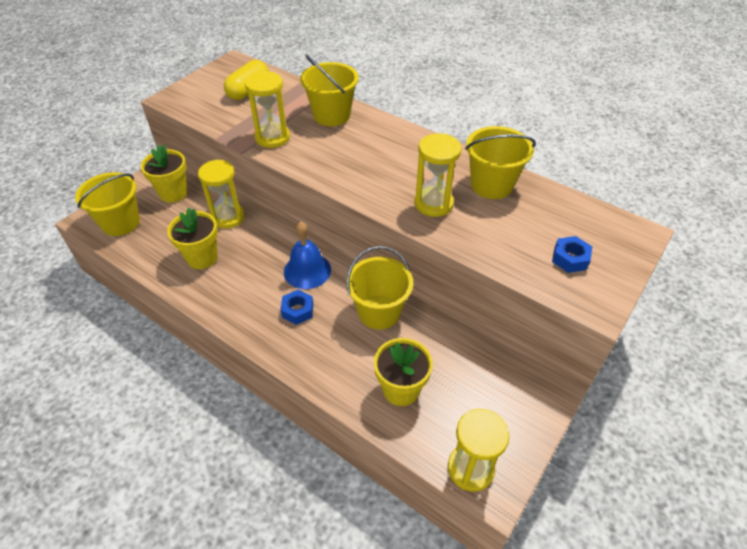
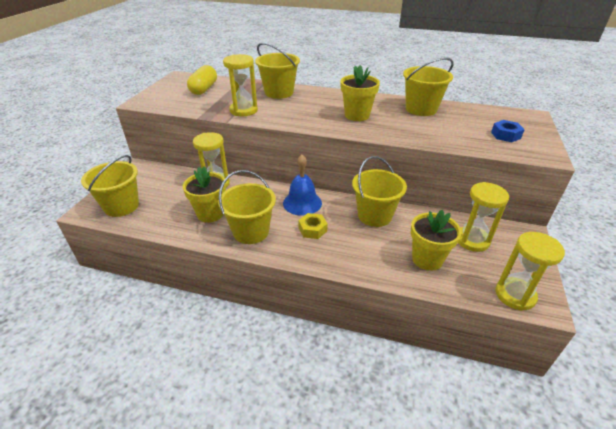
camera: 20 degrees left, 10 degrees down
(173, 193) = (158, 178): yellow flower pot -> yellow flower pot (357, 115)
(231, 294) = (251, 231): none -> yellow bucket
(297, 310) = (312, 229): blue nut -> yellow nut
(433, 204) = (392, 125): yellow hourglass -> yellow hourglass (472, 240)

